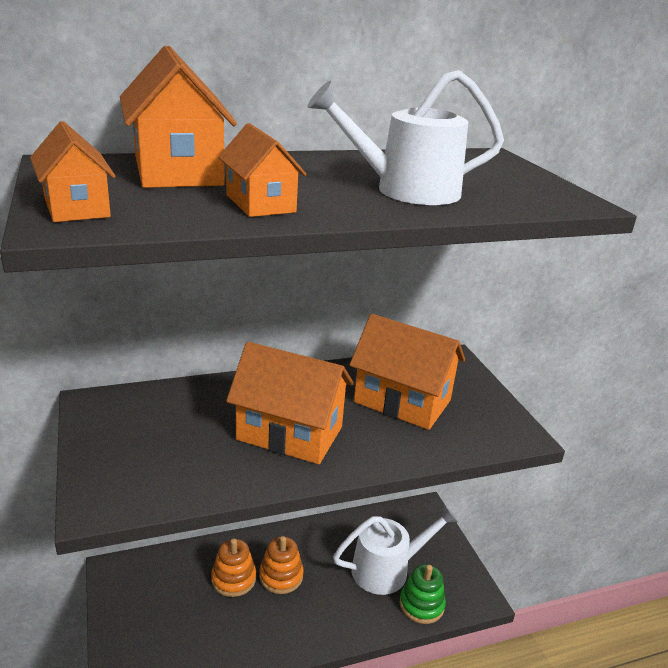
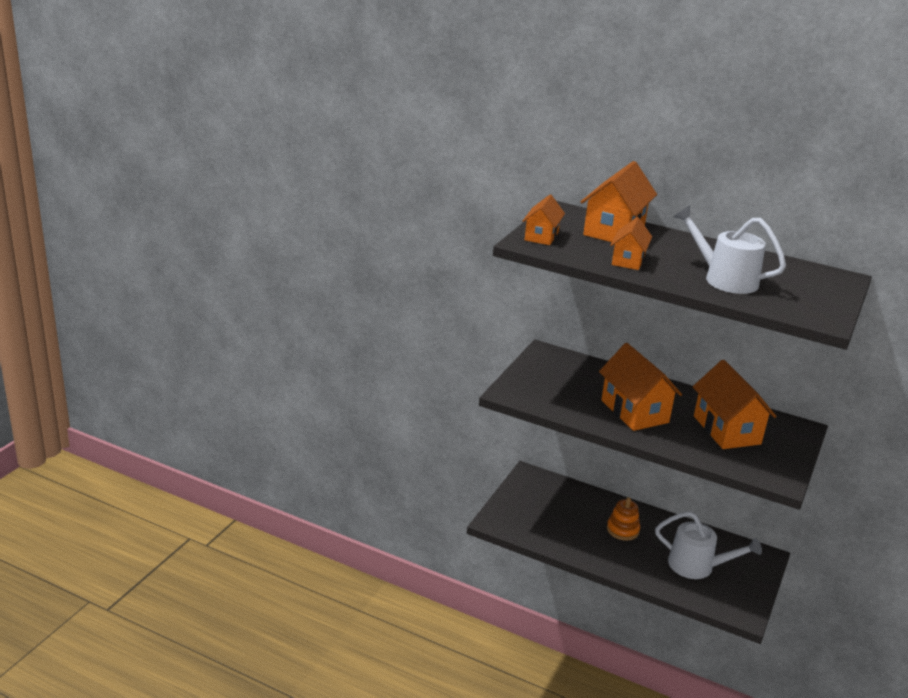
camera: 45 degrees right, 0 degrees up
(233, 579) = (592, 515): orange stacking toy -> none
(421, 605) = (699, 593): green stacking toy -> none

